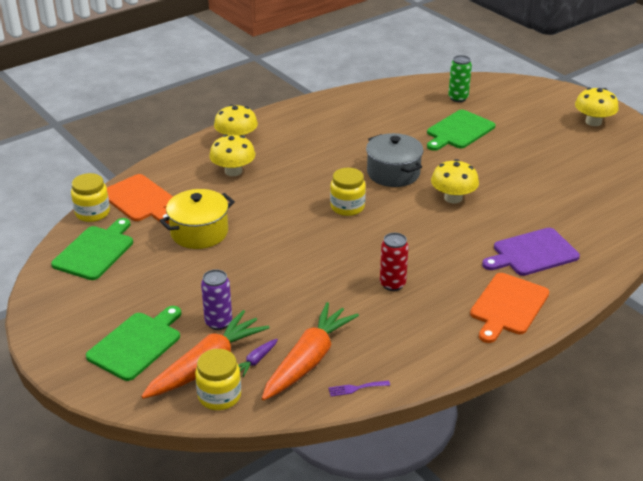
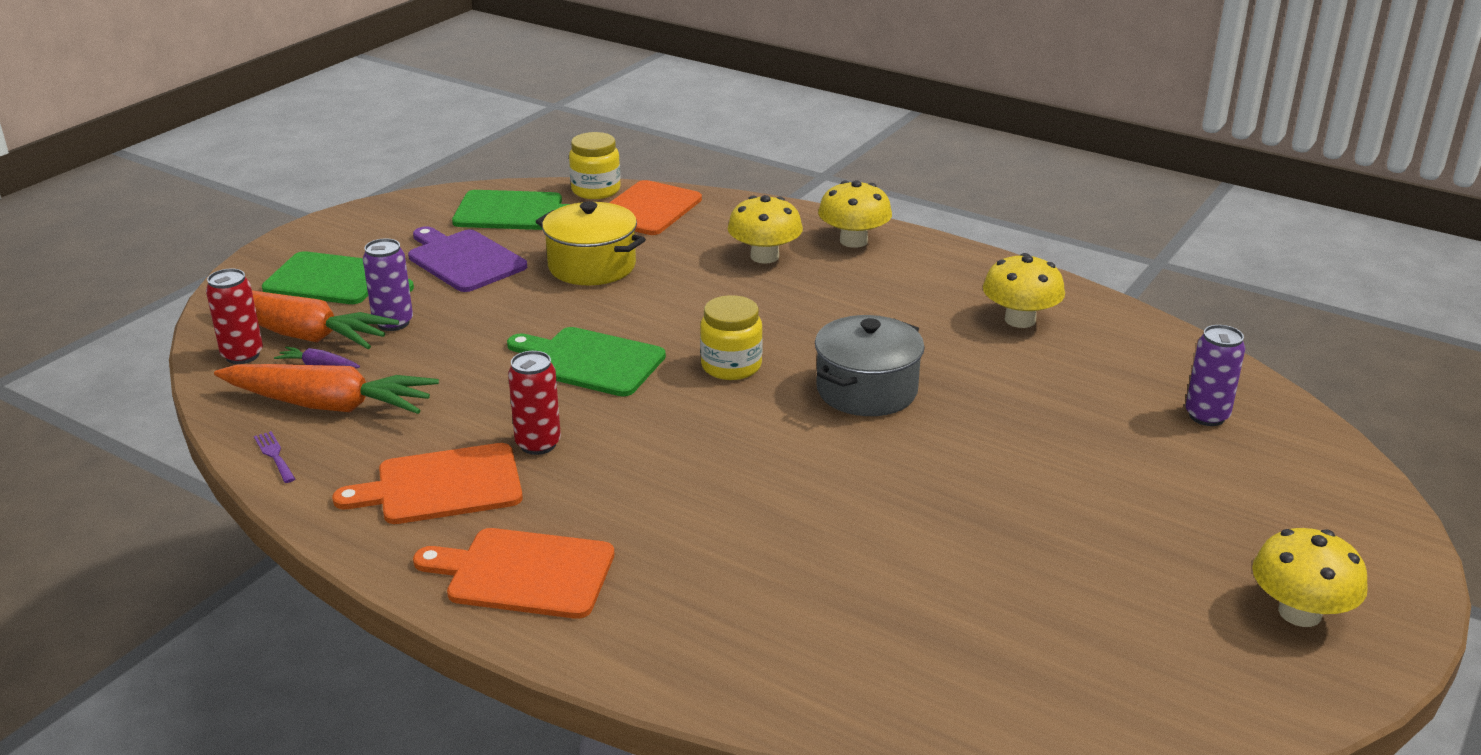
camera: 70 degrees right, 5 degrees down
(219, 396) = (242, 355): yellow jar -> red can
(419, 324) = (442, 486): none -> orange cutting board
(453, 198) = (831, 464): yellow mushroom -> yellow mushroom (1020, 320)
(458, 98) = (1207, 416): green can -> purple can
(459, 131) = (1077, 436): green cutting board -> green cutting board (590, 361)
(532, 253) = (703, 582): purple cutting board -> purple cutting board (464, 260)

